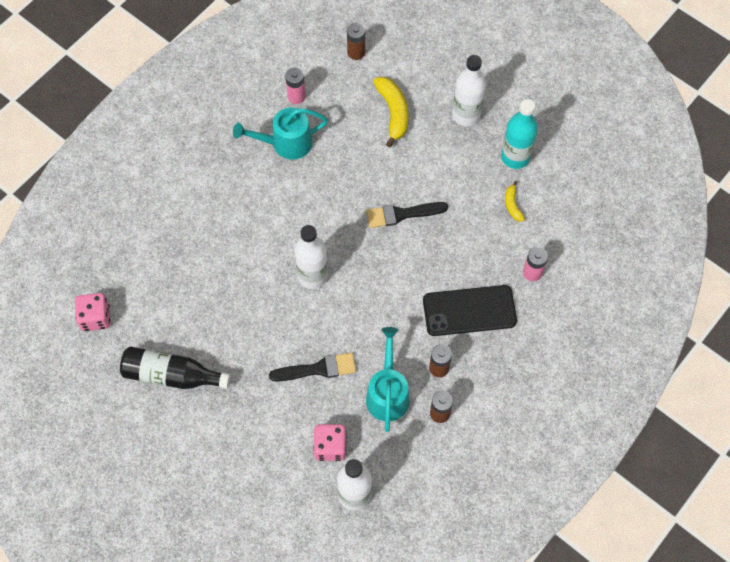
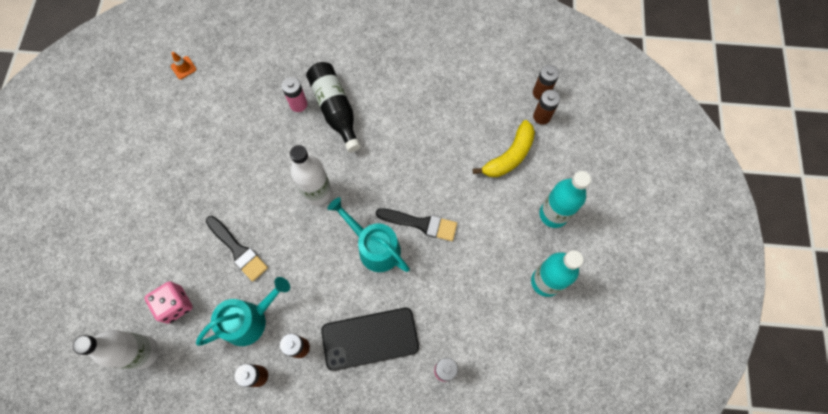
camera: 55 degrees right, 5 degrees up
(95, 317) = (183, 68): pink dice -> orange traffic cone
(171, 375) = (168, 148): black bottle -> black bottle (335, 110)
(285, 143) = (419, 96): turquoise watering can -> turquoise watering can (374, 247)
(296, 96) = (466, 77): pink battery -> pink battery (298, 104)
(377, 66) = (541, 116): none -> brown battery
(401, 214) = (421, 224): black brush -> black brush turned 150 degrees clockwise
(466, 115) = (553, 214): white bottle -> turquoise bottle
(469, 310) = (370, 338): black phone -> black phone turned 60 degrees counterclockwise
(512, 205) = (497, 310): yellow banana -> none

